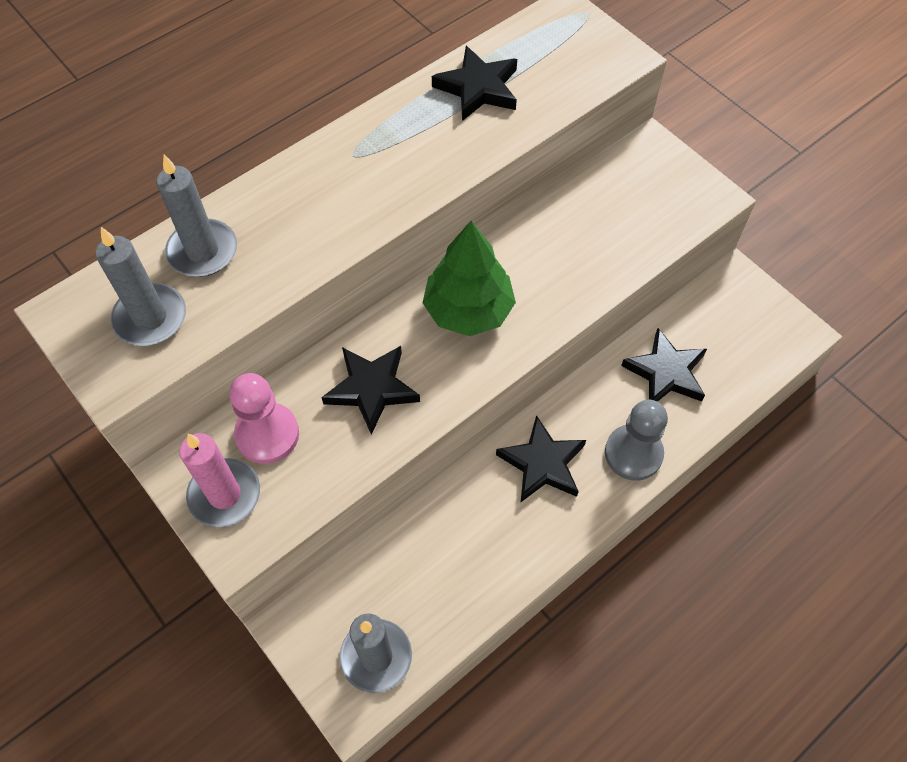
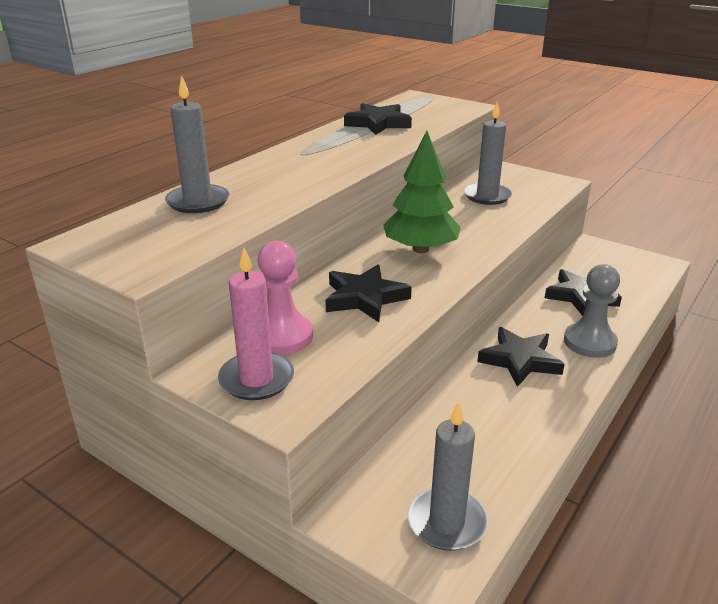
camera: 15 degrees left, 30 degrees down
(150, 318) = (163, 236): grey candle -> grey candle (487, 196)

